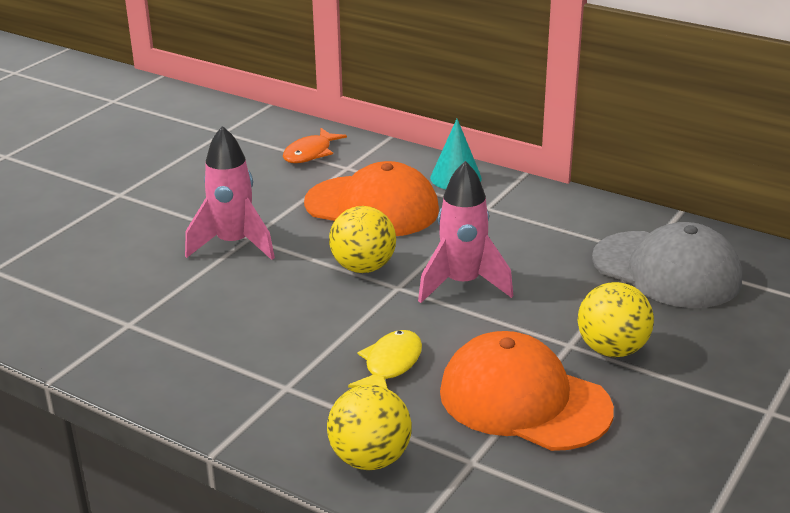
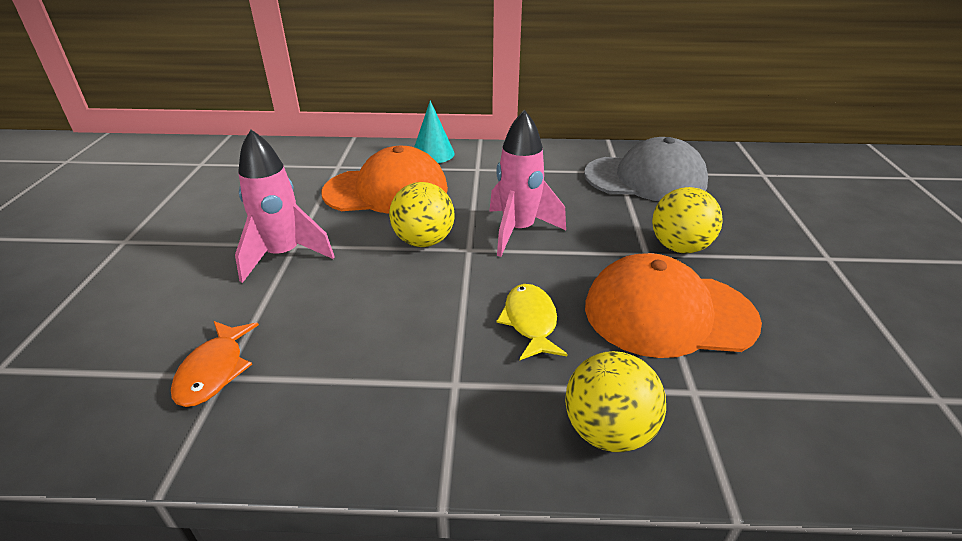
camera: 30 degrees left, 5 degrees up
(310, 153) = (296, 162): orange fish -> orange fish (214, 371)

